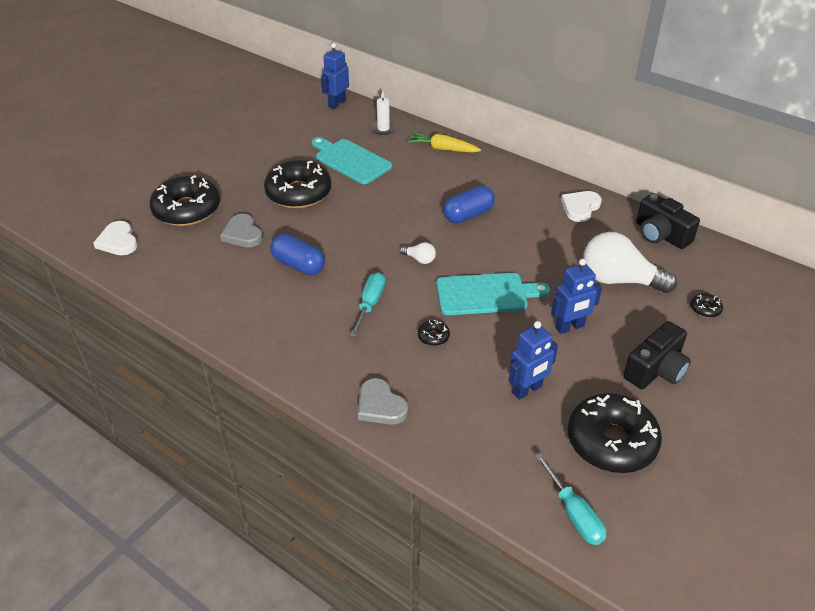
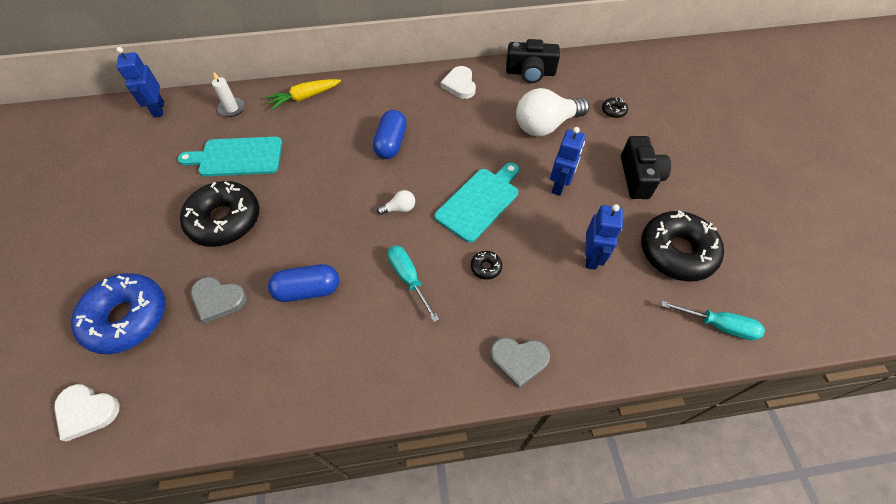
camera: 45 degrees left, 15 degrees up
(187, 210) = (127, 318): black donut -> blue donut

